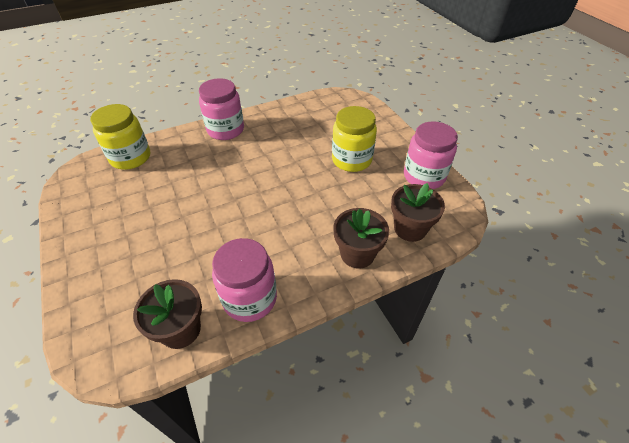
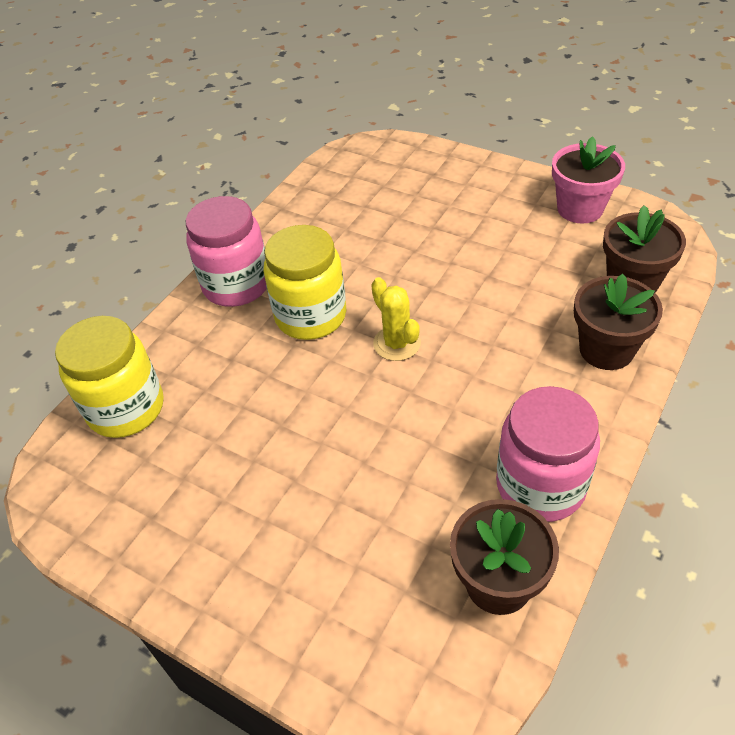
camera: 30 degrees left, 0 degrees up
(261, 192) = (397, 343): none -> yellow cactus
(351, 160) = (468, 234): yellow jar -> yellow jar (310, 316)
(424, 176) = (580, 209): pink jar -> pink flower pot

